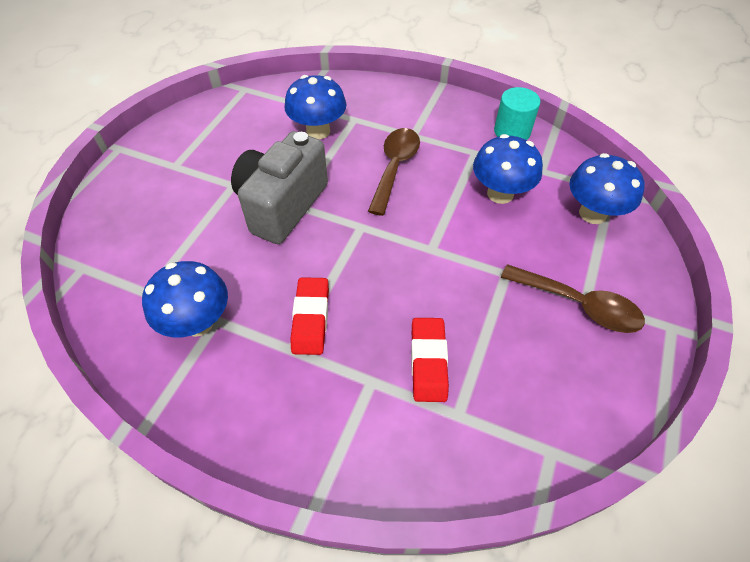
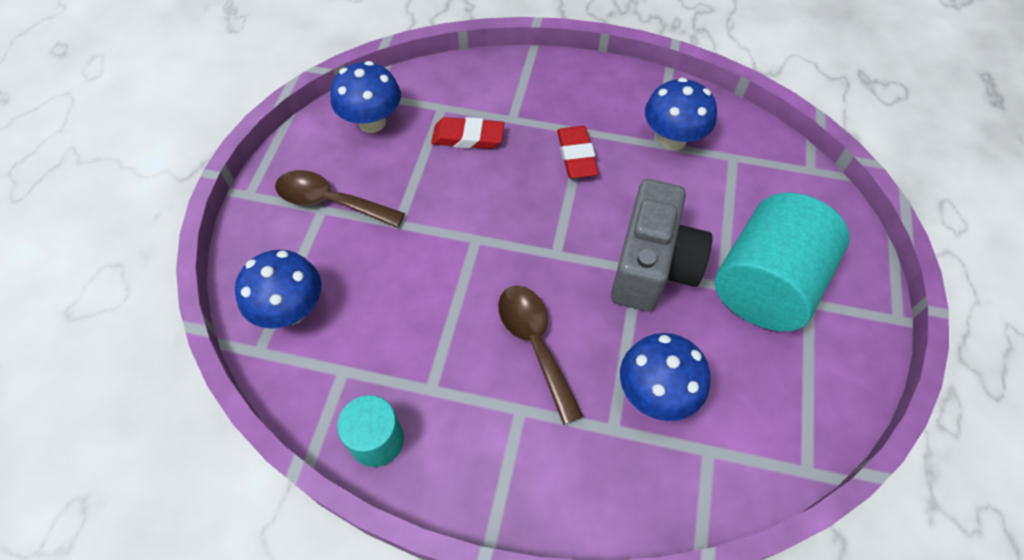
camera: 170 degrees right, 5 degrees up
(199, 180) = (765, 285): none -> turquoise cylinder
(395, 167) = (535, 344): brown spoon -> brown spoon turned 150 degrees clockwise
(428, 362) = (468, 137): red eraser -> red eraser turned 75 degrees counterclockwise
(500, 194) = (400, 322): blue mushroom -> blue mushroom (372, 122)

